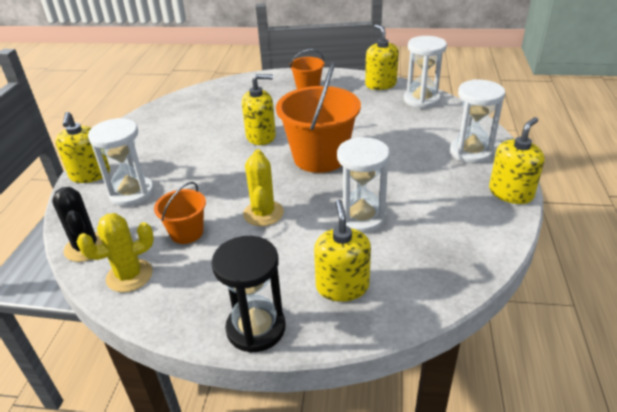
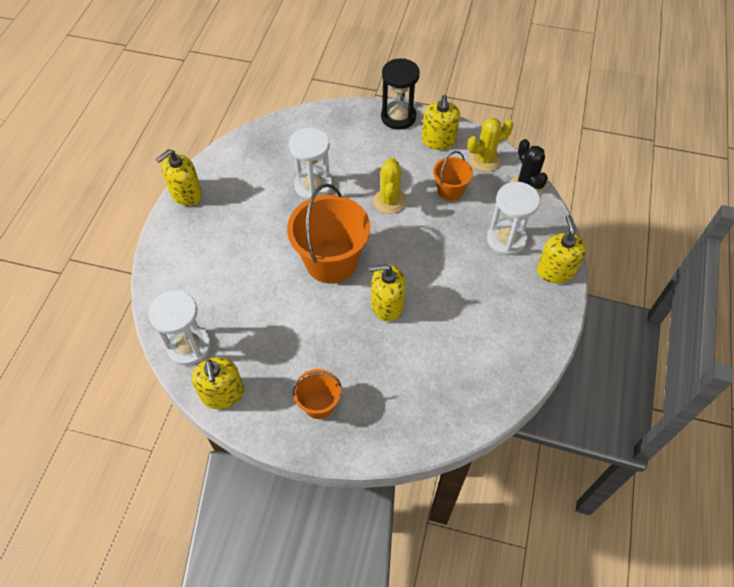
camera: 175 degrees left, 20 degrees up
(342, 286) = (341, 135): yellow soap dispenser -> yellow soap dispenser (438, 140)
(471, 152) = (188, 246): white hourglass -> none

